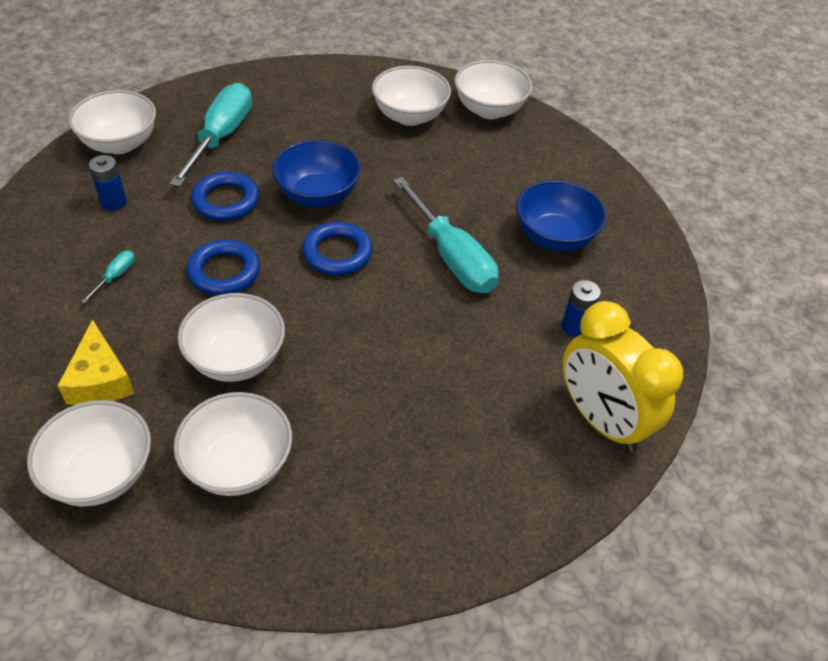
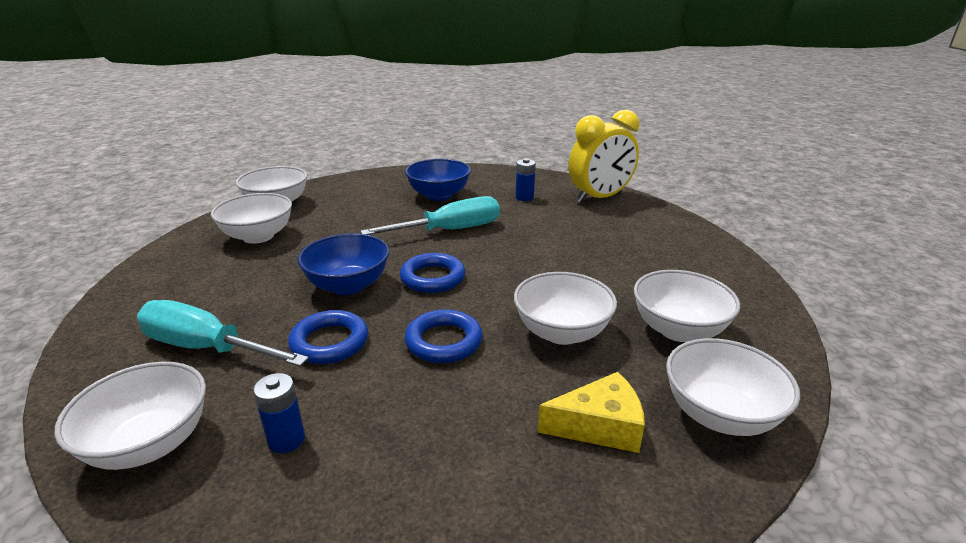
camera: 80 degrees left, 20 degrees down
(116, 276) = (433, 426): turquoise screwdriver -> none

